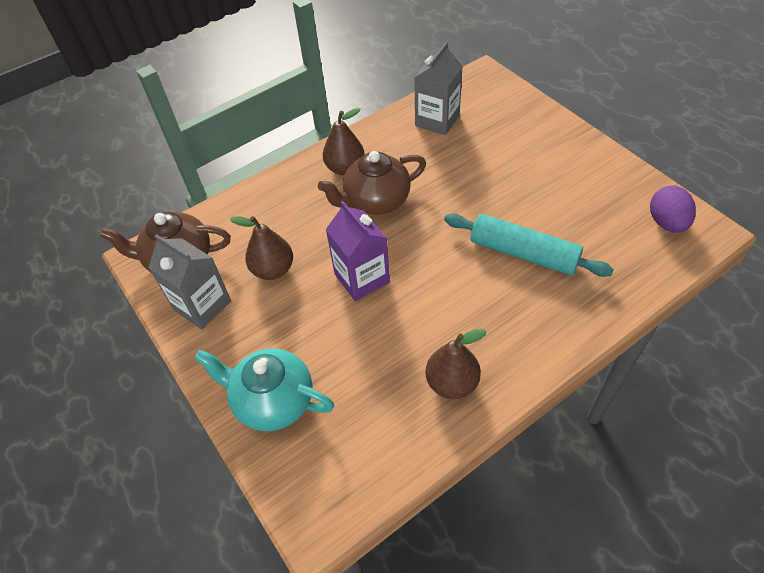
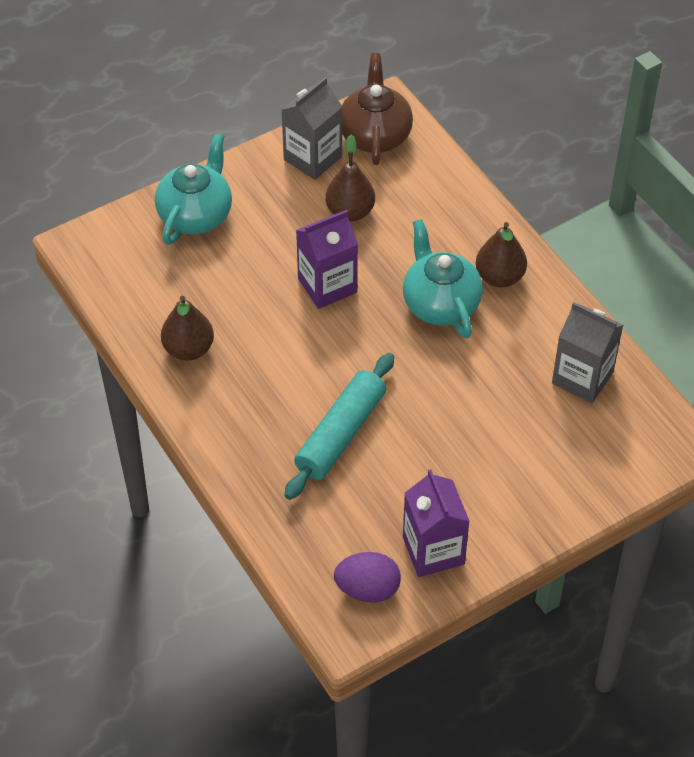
camera: 90 degrees right, 0 degrees up
(376, 201) = (440, 304): brown teapot -> turquoise teapot
(615, 188) = (433, 550): none -> purple carton

